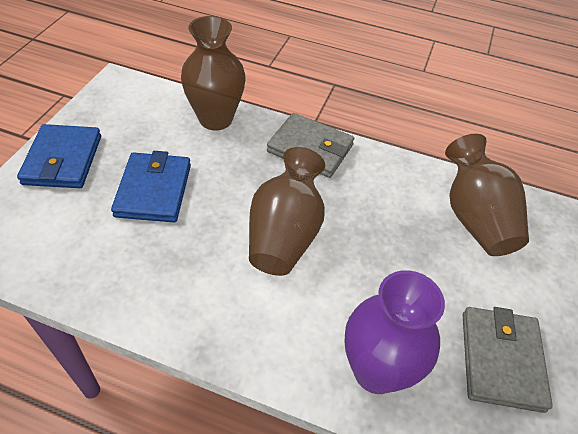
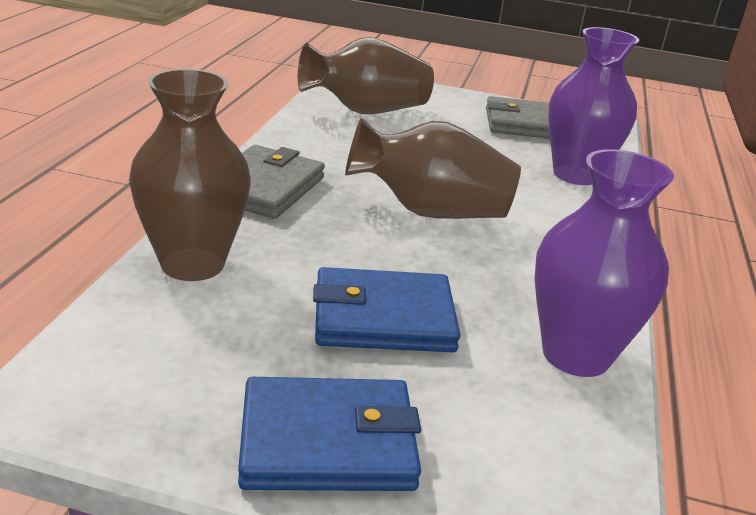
camera: 95 degrees left, 20 degrees down
(97, 279) = (576, 355): none -> purple vase

